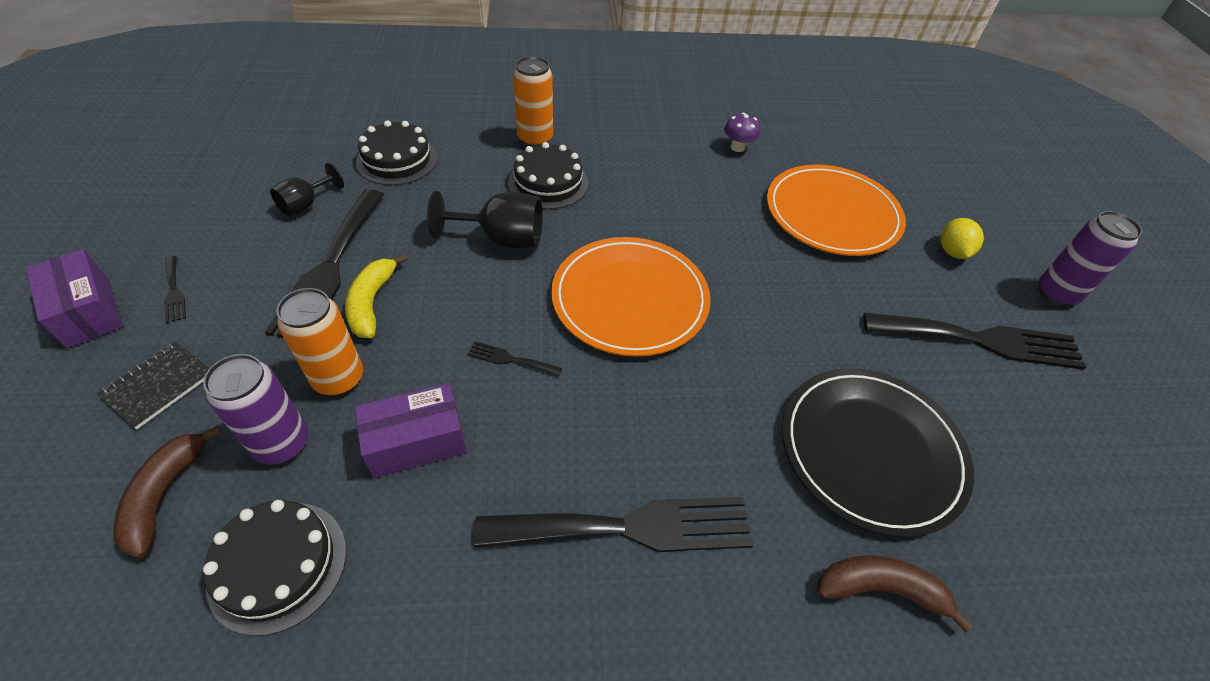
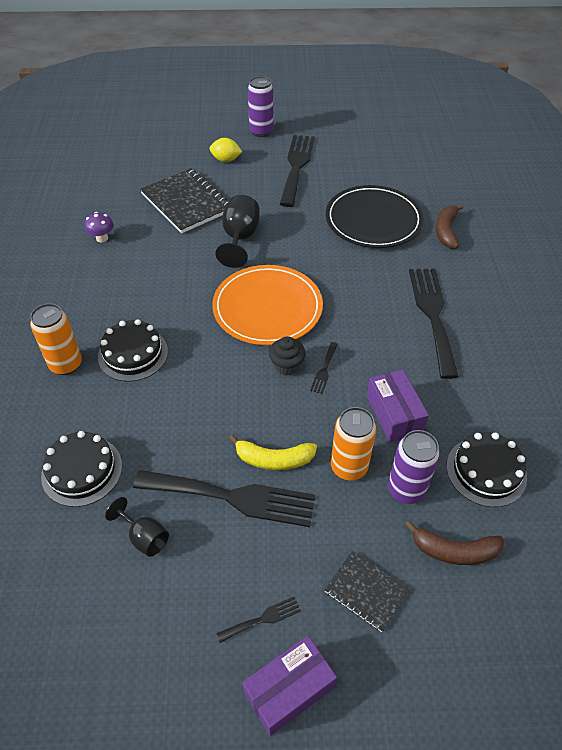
camera: 85 degrees left, 0 degrees up
(502, 239) = (202, 381): black goblet -> black goblet (240, 238)
(521, 318) = (286, 366): none -> black cupcake
(832, 214) = (186, 202): orange plate -> black notebook

